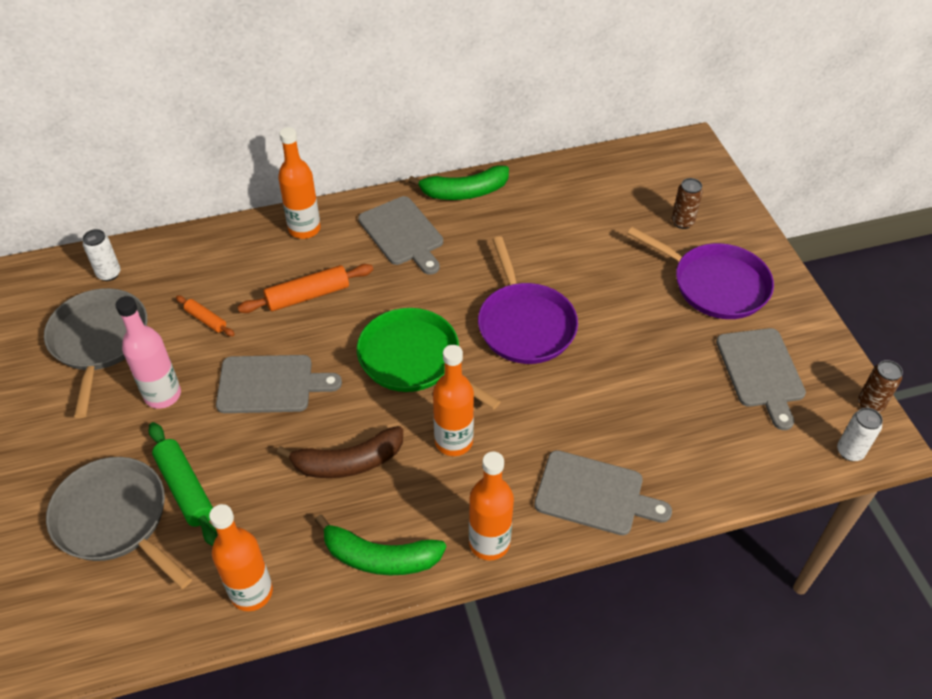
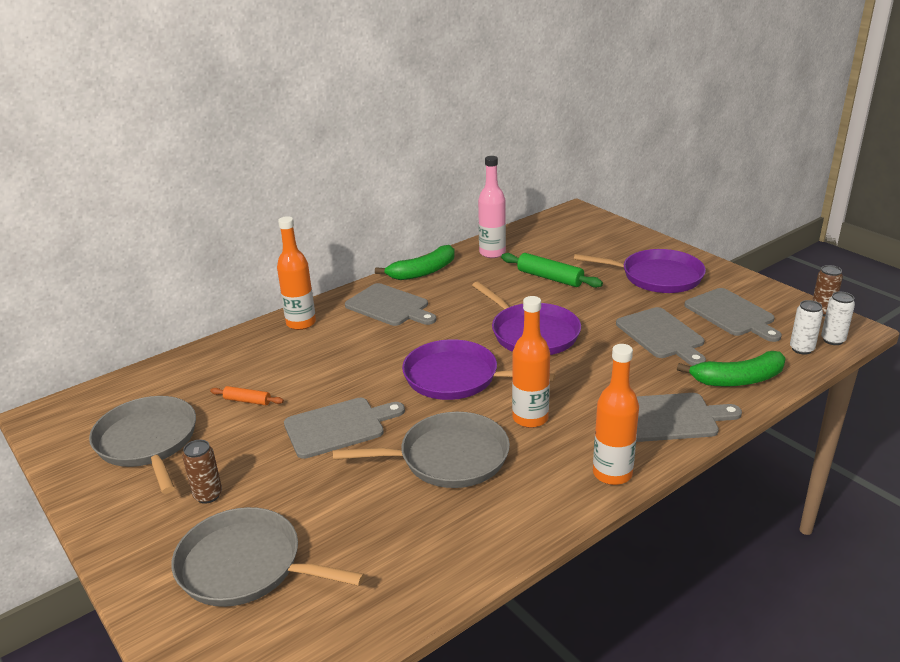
camera: 20 degrees left, 20 degrees down
(109, 274) = (130, 395): white can -> white can (801, 349)
(163, 395) = (238, 462): pink bottle -> pink bottle (492, 253)
(185, 488) = (304, 521): green rolling pin -> green rolling pin (550, 278)
(251, 592) = (423, 577): orange bottle -> none
(308, 295) = (333, 362): orange rolling pin -> none
(348, 462) = (448, 458): brown banana -> grey pan
(380, 557) = (525, 513): green banana -> green banana (738, 379)
(414, 359) = (456, 377): green pan -> purple pan
(661, 376) = (661, 335): none -> grey cutting board
(682, 222) = (604, 250): brown can -> brown can (208, 495)

